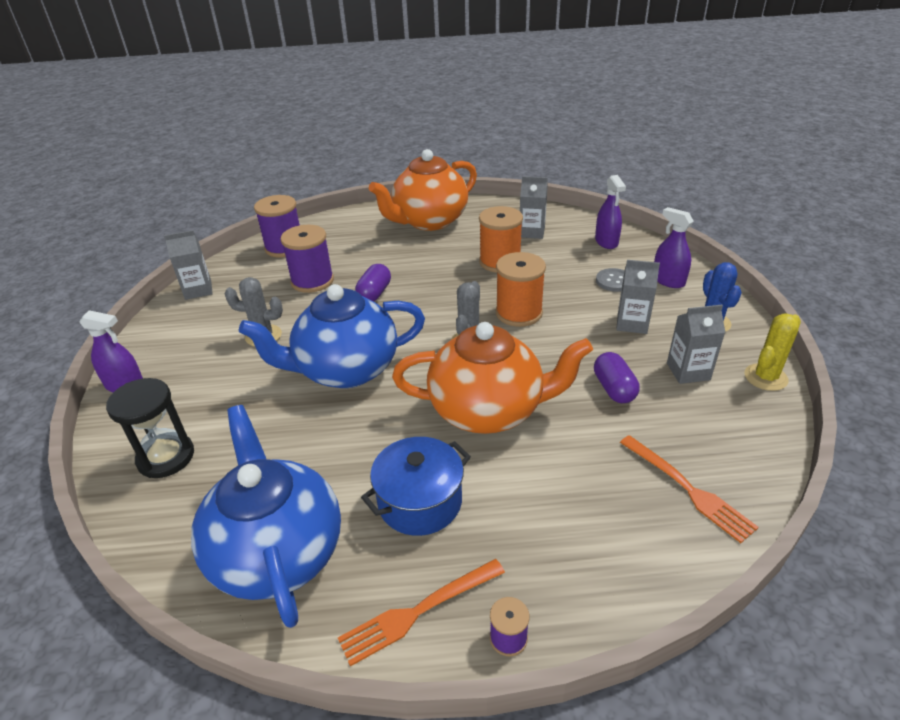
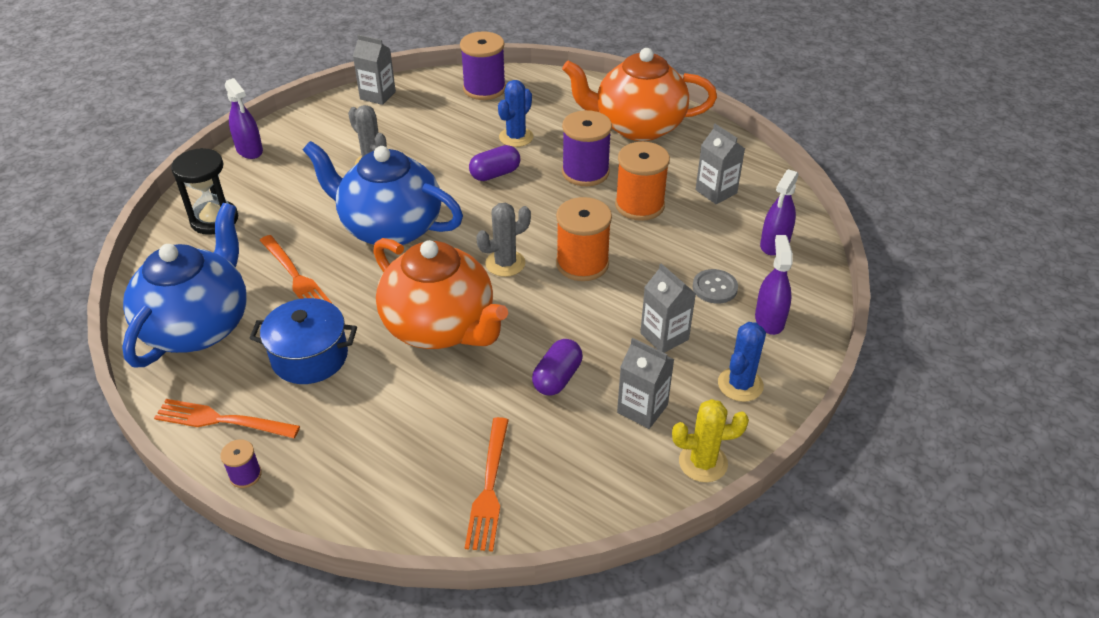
camera: 40 degrees right, 5 degrees up
(312, 281) = (464, 134): purple spool -> purple spool (585, 172)
(315, 451) = (296, 276): none -> orange fork
(355, 265) = (516, 137): none -> blue cactus

